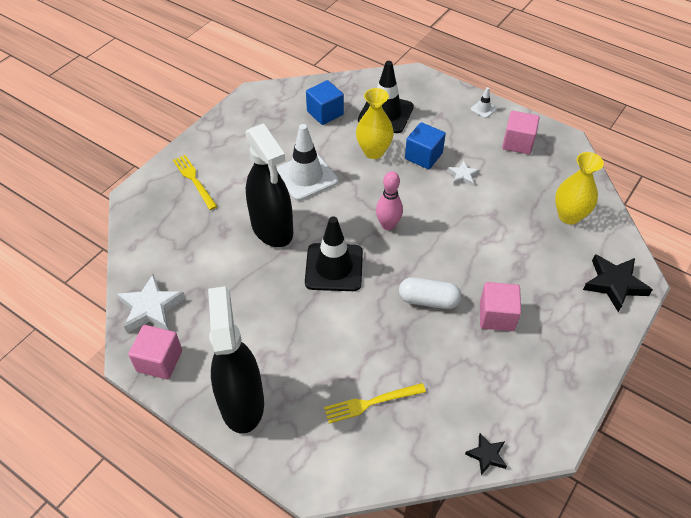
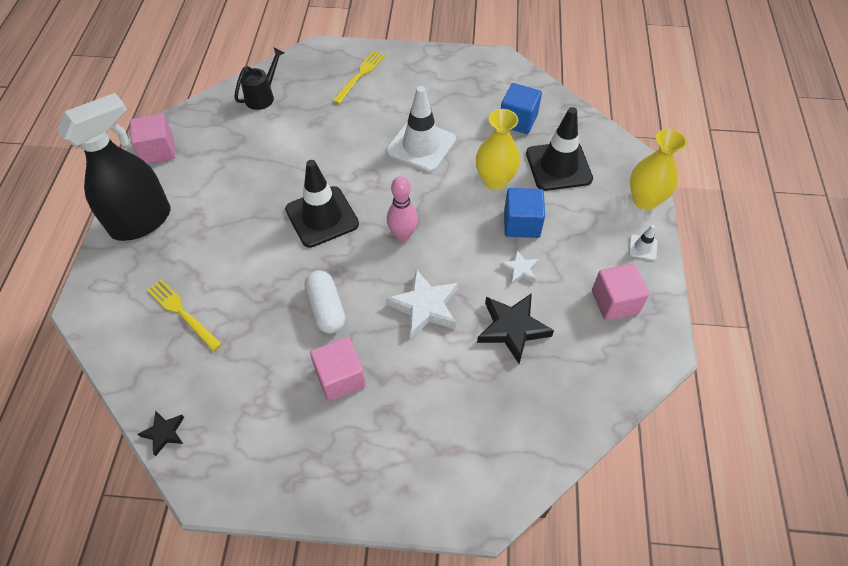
camera: 60 degrees right, 5 degrees up
(151, 308) = (206, 119): white star -> white star (425, 307)
(158, 255) = (263, 96): none -> black watering can
(272, 229) = (339, 152): black spray bottle -> none
(569, 216) = (534, 398): yellow vase -> yellow vase (645, 200)
(614, 284) = (458, 484): black star -> black star (512, 329)

